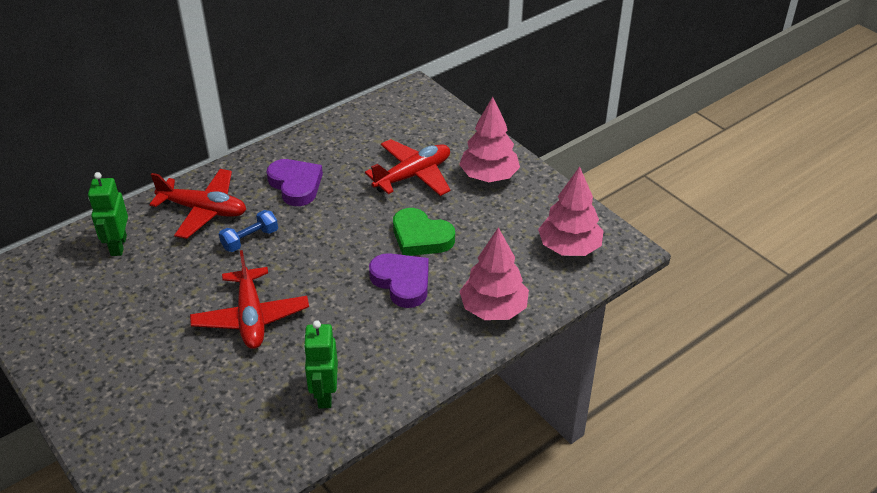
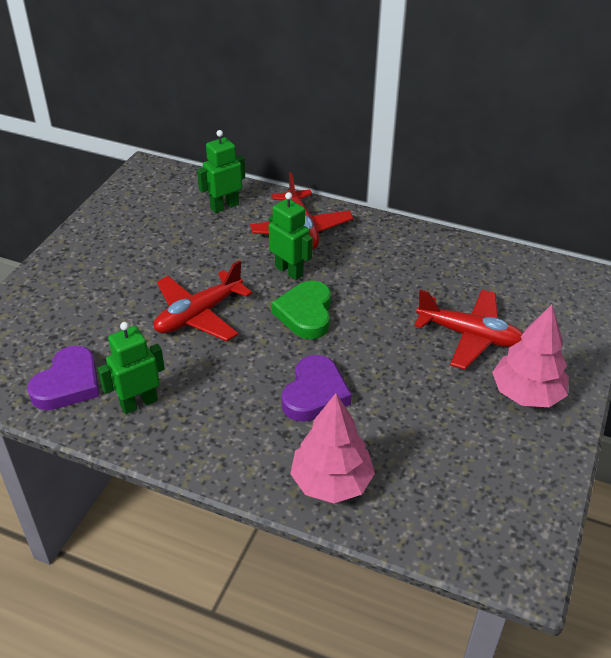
camera: 60 degrees right, 0 degrees up
(250, 239) = (289, 271): blue dumbbell -> green robot
(296, 185) = (381, 265): purple heart -> purple heart (68, 384)
(421, 237) = (387, 380): green heart -> green heart (305, 313)
(569, 247) = (479, 512): pink tree -> none

